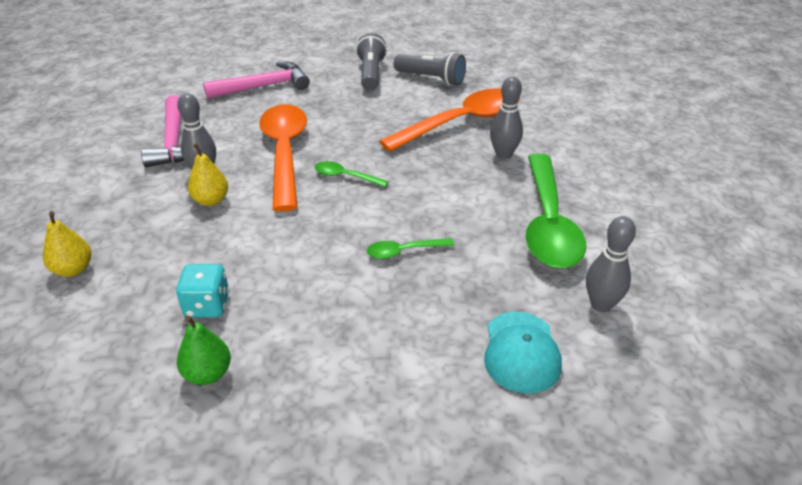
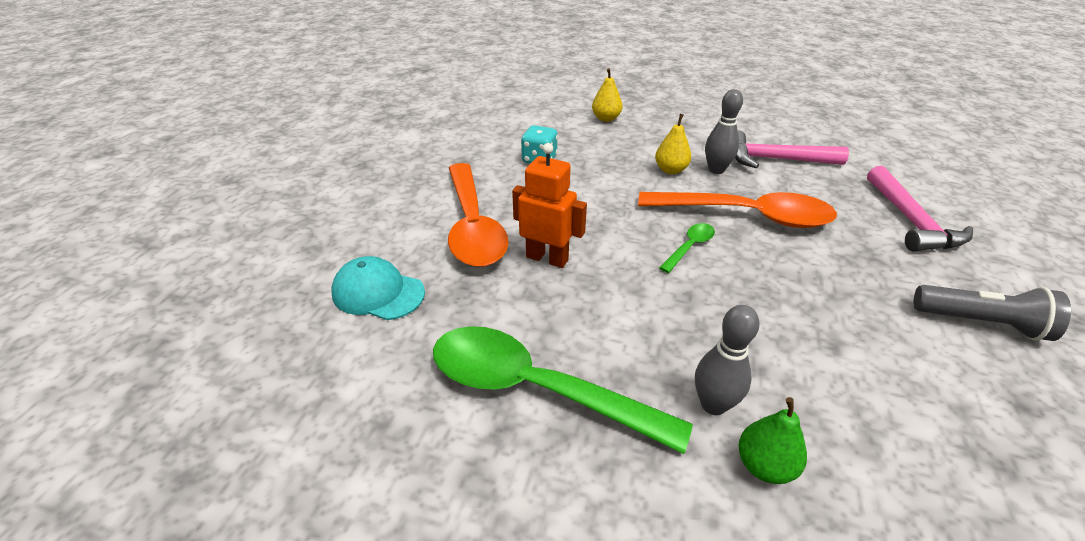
camera: 110 degrees right, 0 degrees up
(208, 374) = (477, 155): green pear -> green pear (764, 466)
(403, 251) = (547, 258): green spoon -> orange robot
(431, 79) = (984, 395): grey flashlight -> none
(462, 122) = (818, 386): orange spoon -> orange spoon (473, 226)
(601, 304) = (383, 375): grey bowling pin -> none

